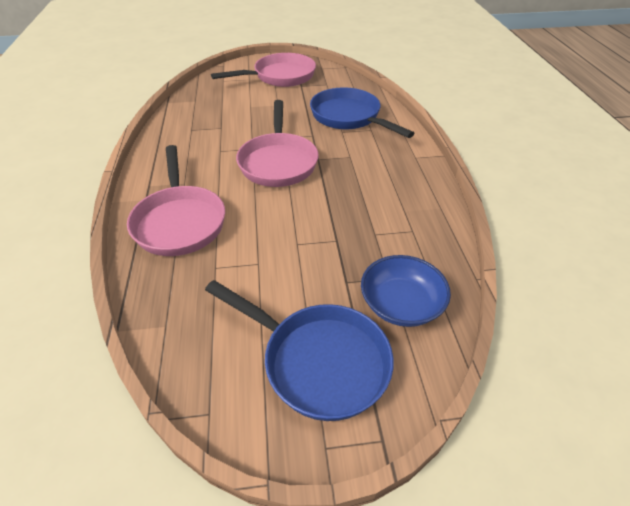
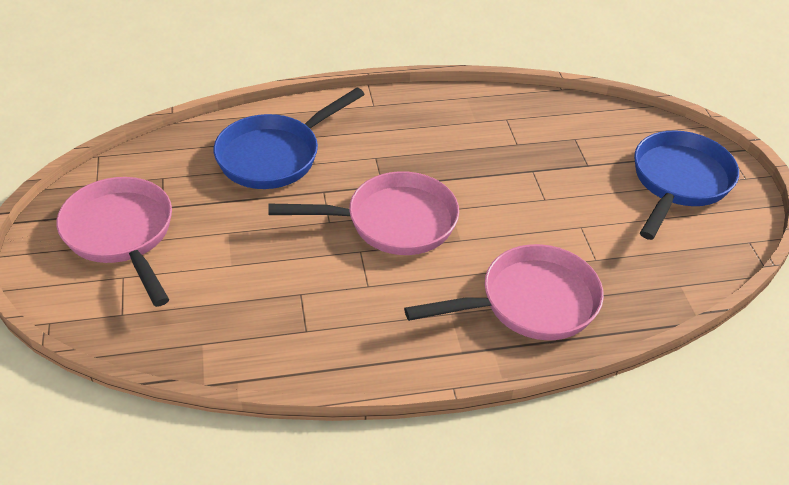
camera: 95 degrees left, 0 degrees up
(401, 304) = (604, 133): blue bowl -> none

